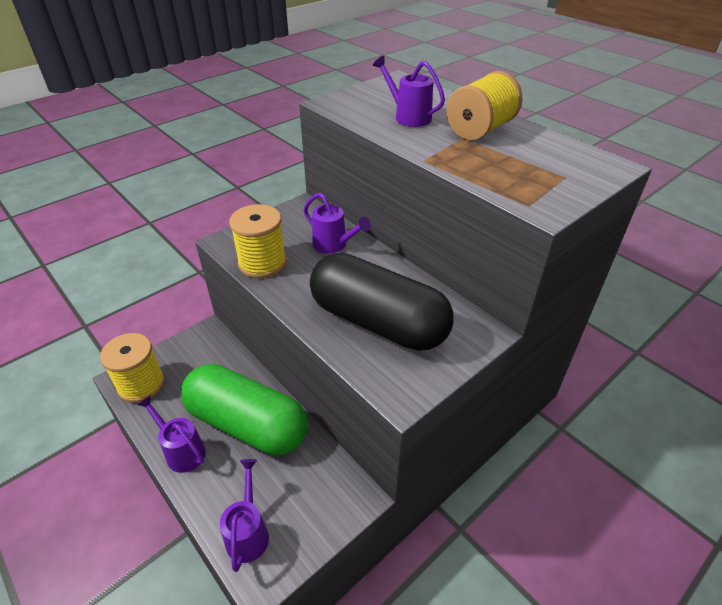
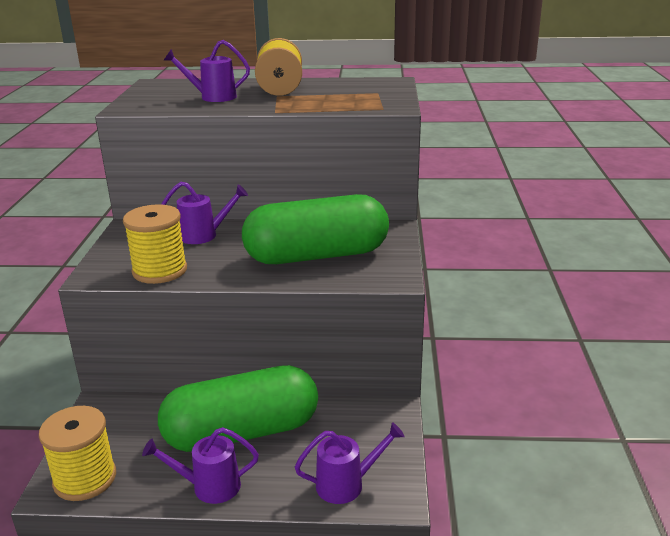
camera: 45 degrees left, 15 degrees down
(248, 532) = (347, 484): purple watering can -> purple watering can turned 120 degrees clockwise
(378, 322) = (317, 256): black capsule -> green capsule

